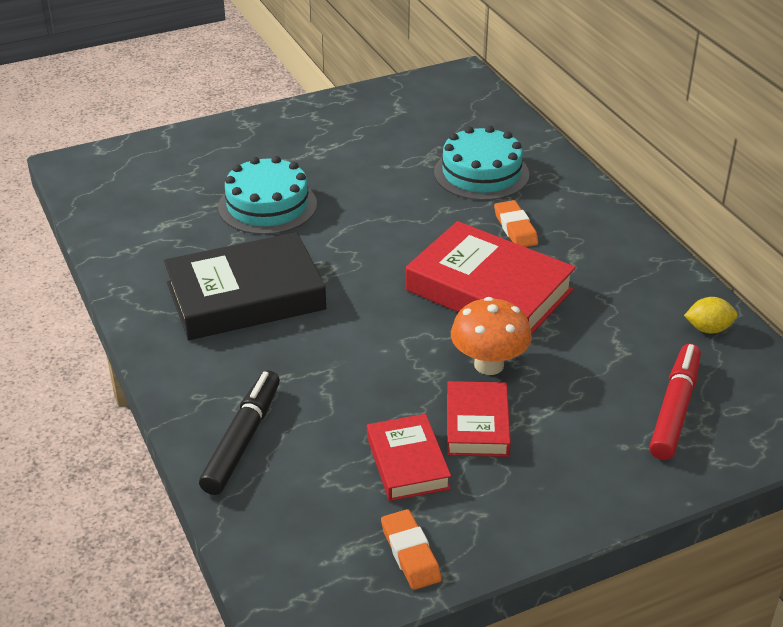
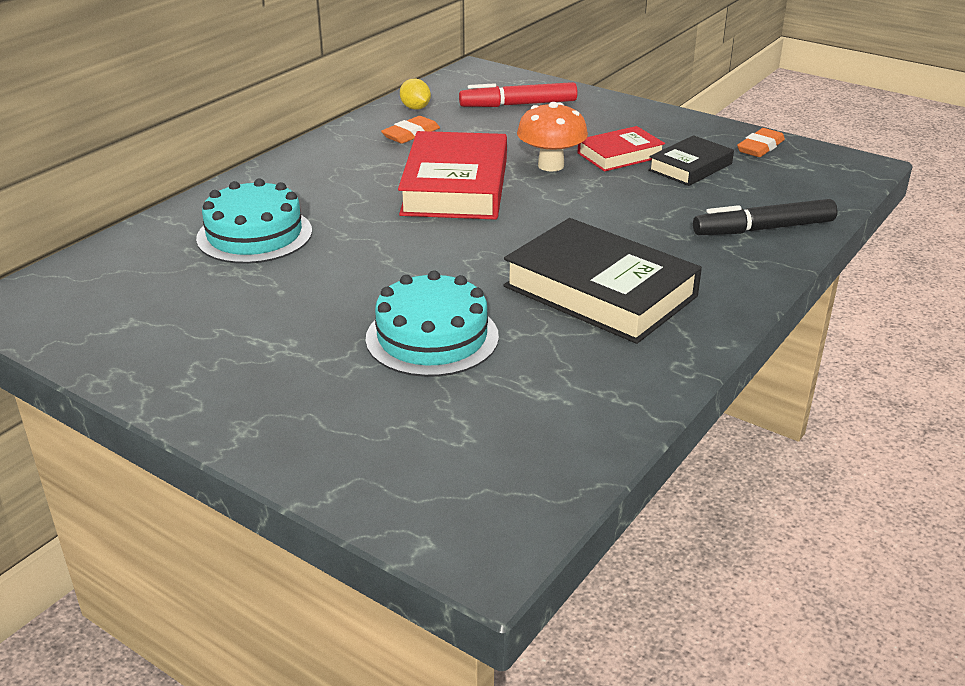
camera: 120 degrees left, 5 degrees down
(407, 463) = (690, 167): red book -> black book
(515, 228) = (346, 197): orange eraser -> orange eraser (411, 134)

